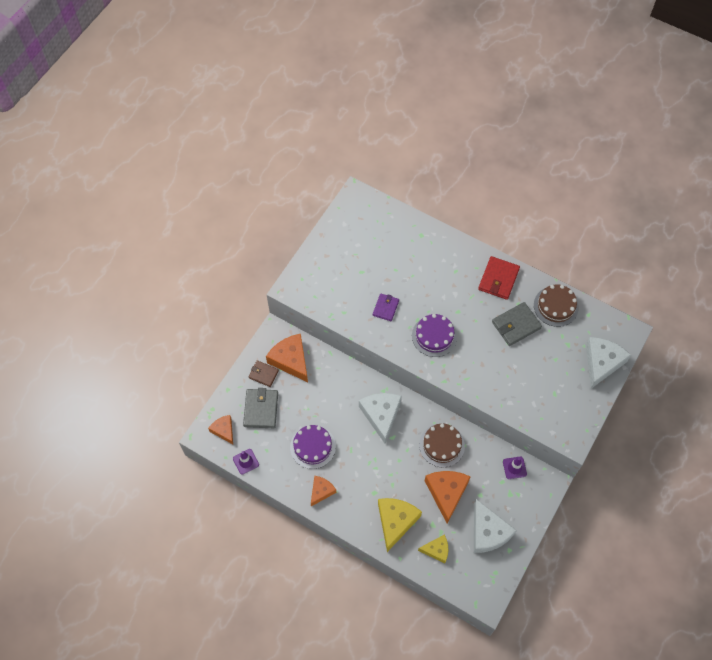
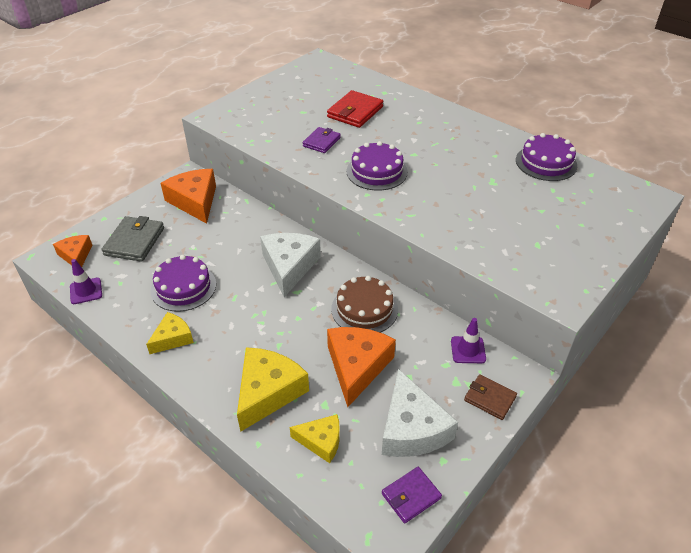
camera: 10 degrees right, 20 degrees down
(263, 374) = (155, 210): brown wallet -> brown wallet (490, 398)
(321, 491) = (173, 338): orange cheese -> yellow cheese
(494, 575) = (411, 496): none -> purple wallet
(498, 279) = (472, 133): red wallet -> red wallet (355, 112)
(516, 325) = (489, 173): grey wallet -> none
(556, 306) = (546, 163): brown cake -> purple cake
(601, 363) = (610, 221): white cheese -> none

